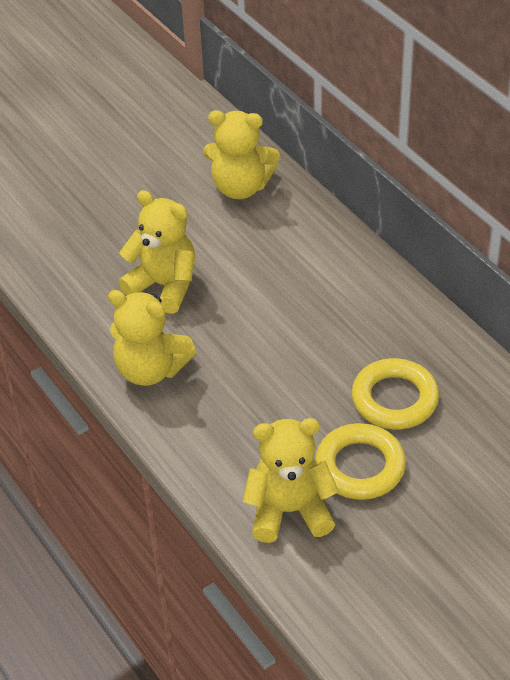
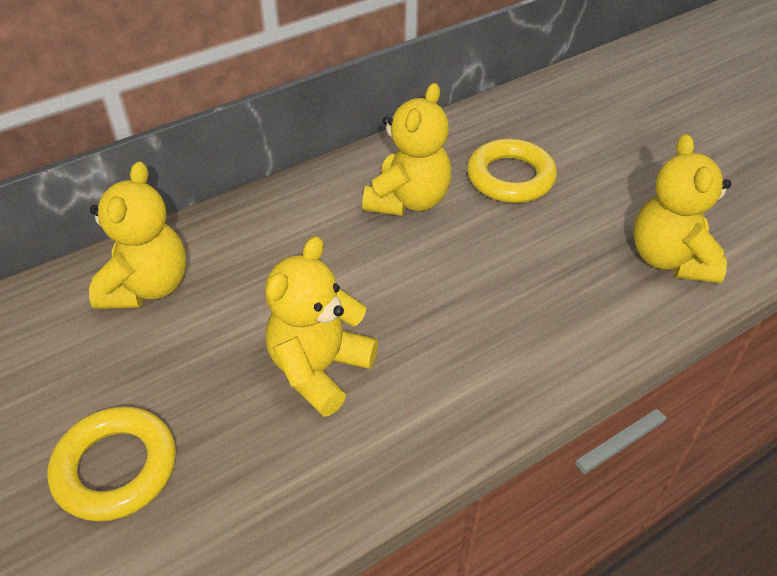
camera: 90 degrees left, 0 degrees up
(151, 369) = (473, 383): yellow teddy bear -> yellow teddy bear (408, 200)
(360, 466) = (601, 206): yellow ring -> yellow ring (116, 468)

